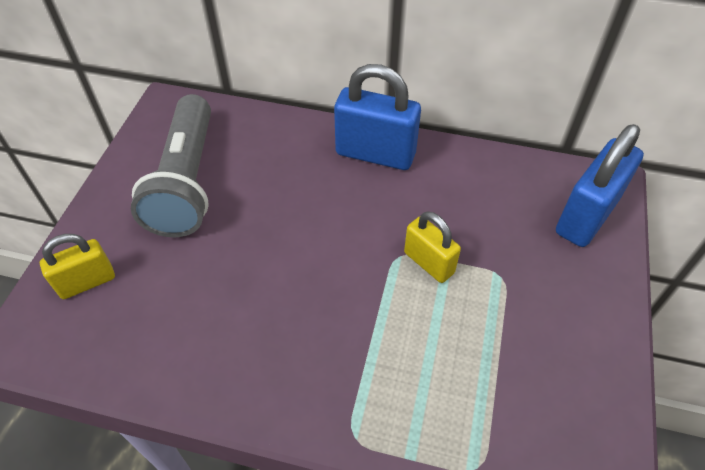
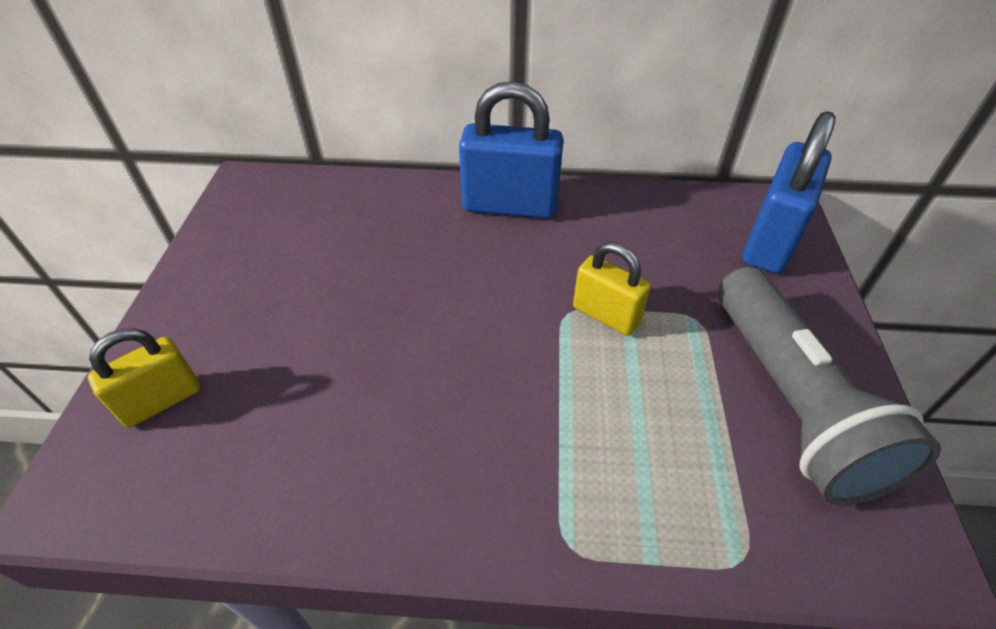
camera: 10 degrees left, 5 degrees down
(187, 181) = (283, 263): grey flashlight -> grey flashlight (791, 401)

